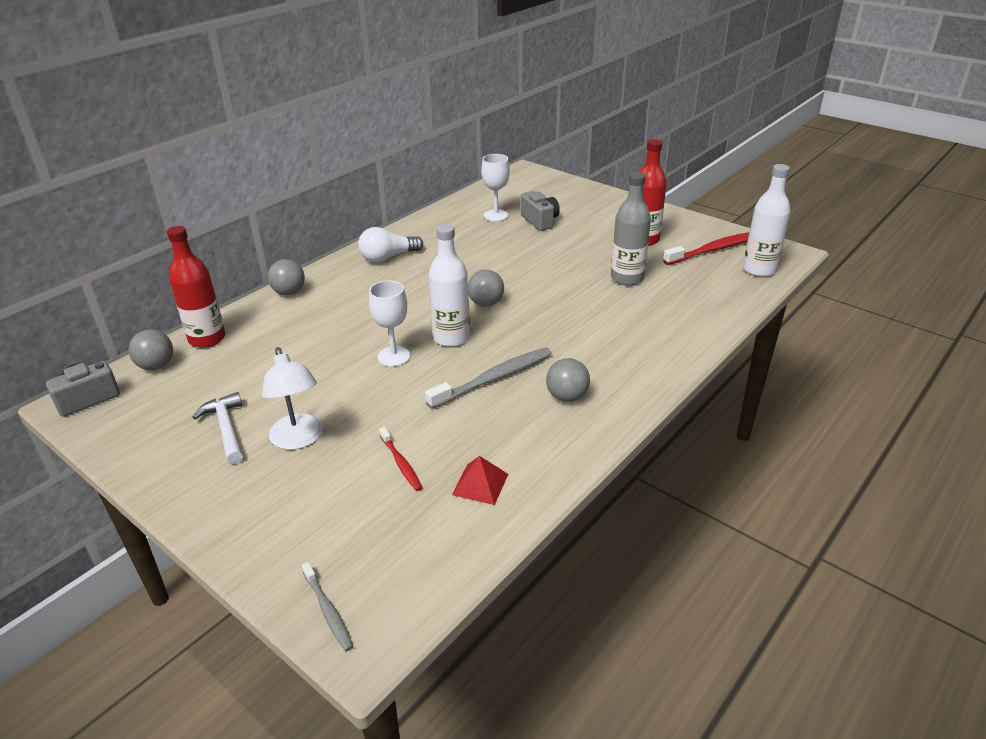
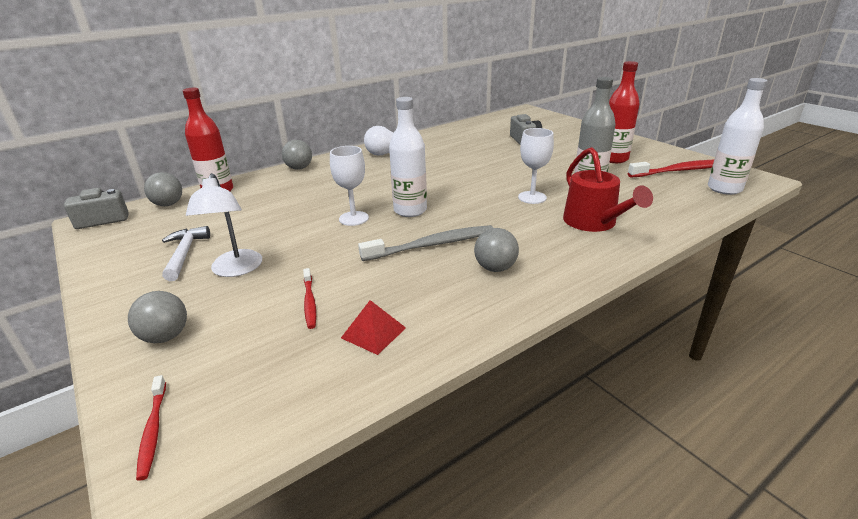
camera: 15 degrees right, 5 degrees down
(328, 610) = (153, 430): grey toothbrush -> red toothbrush
(486, 303) = (452, 190): grey ball -> grey ball (165, 336)
(496, 215) = (489, 134): white goblet -> white goblet (532, 197)
(644, 329) = (593, 222): none -> red watering can

